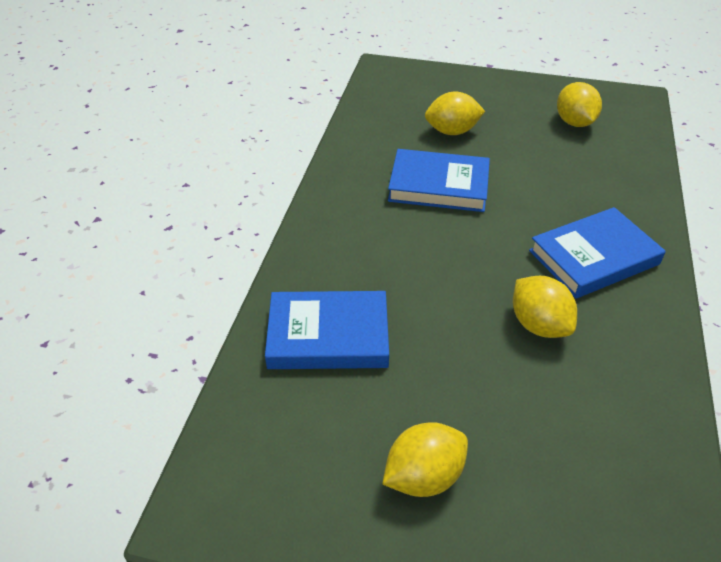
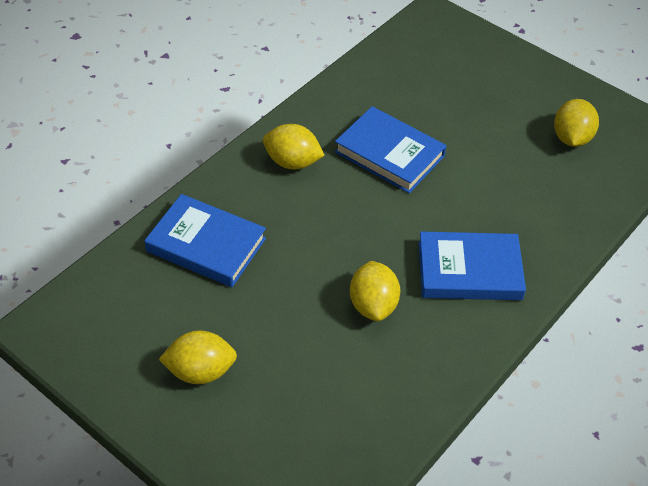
camera: 25 degrees right, 5 degrees up
(452, 131) = (444, 105): yellow lemon -> yellow lemon (292, 162)

